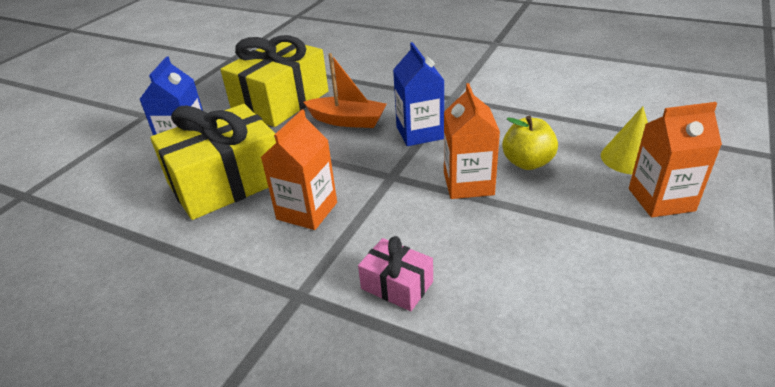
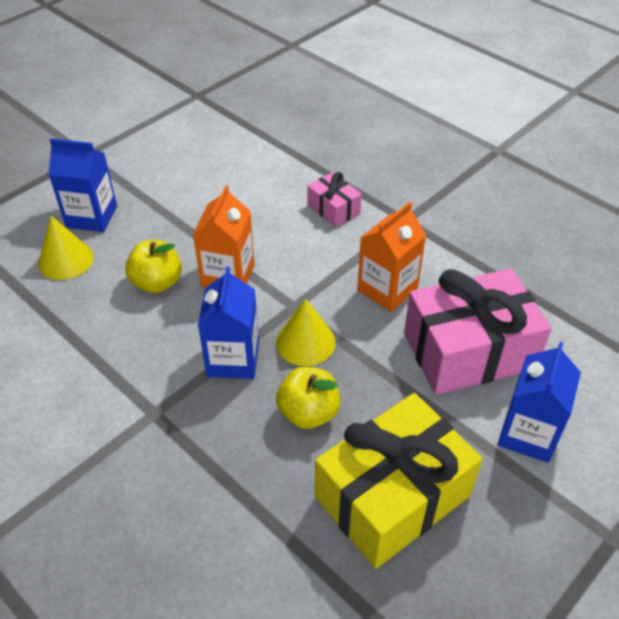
camera: 165 degrees left, 10 degrees up
(226, 182) = (469, 351): yellow gift -> pink gift
(347, 121) = (308, 413): orange boat -> yellow apple
(368, 155) = (305, 342): none -> yellow cone
(661, 200) = (92, 217): orange carton -> blue carton

